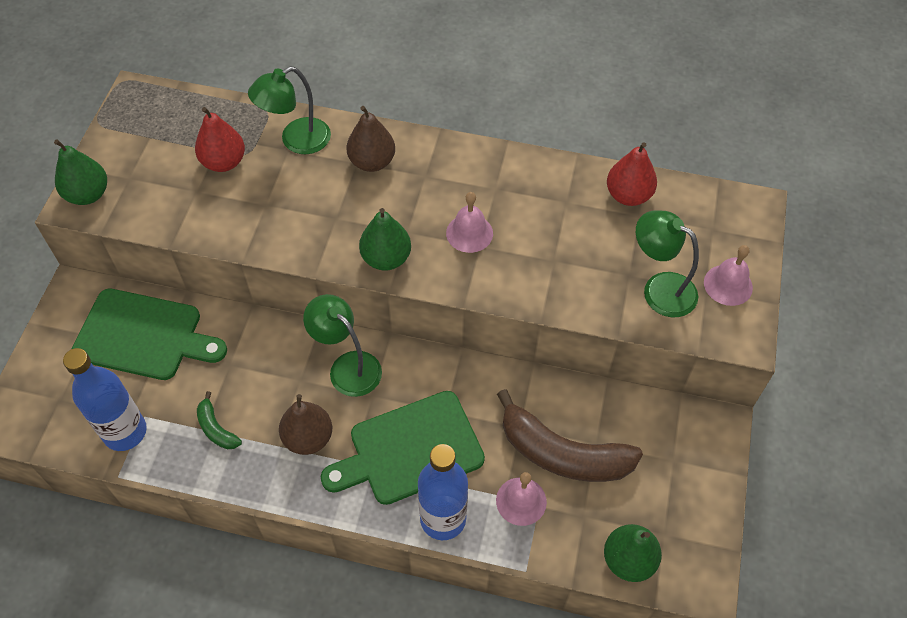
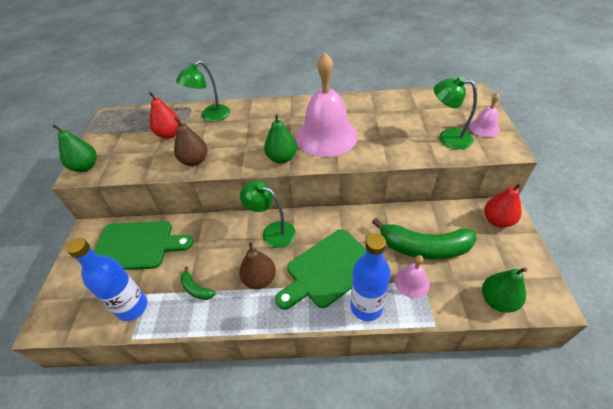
camera: 10 degrees left, 10 degrees down
(372, 162) = (257, 116): brown pear -> brown pear (194, 161)
(469, 233) = (326, 136): pink bell -> pink bell, size x2.18
(562, 453) = (424, 247): brown banana -> green banana
(628, 195) = (406, 102): red pear -> red pear (497, 220)

